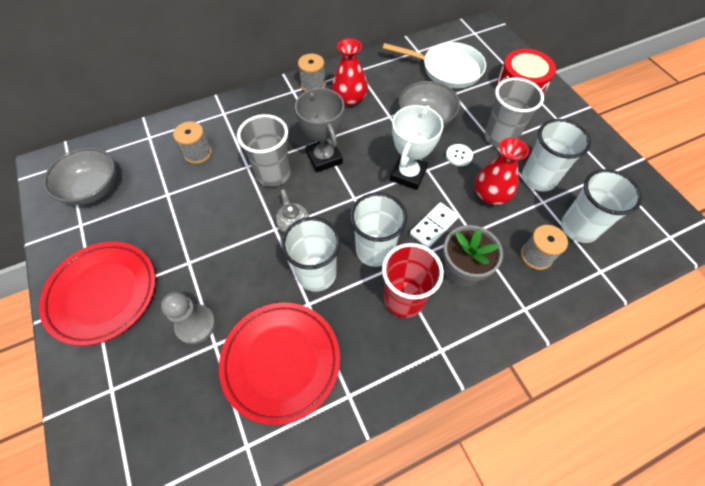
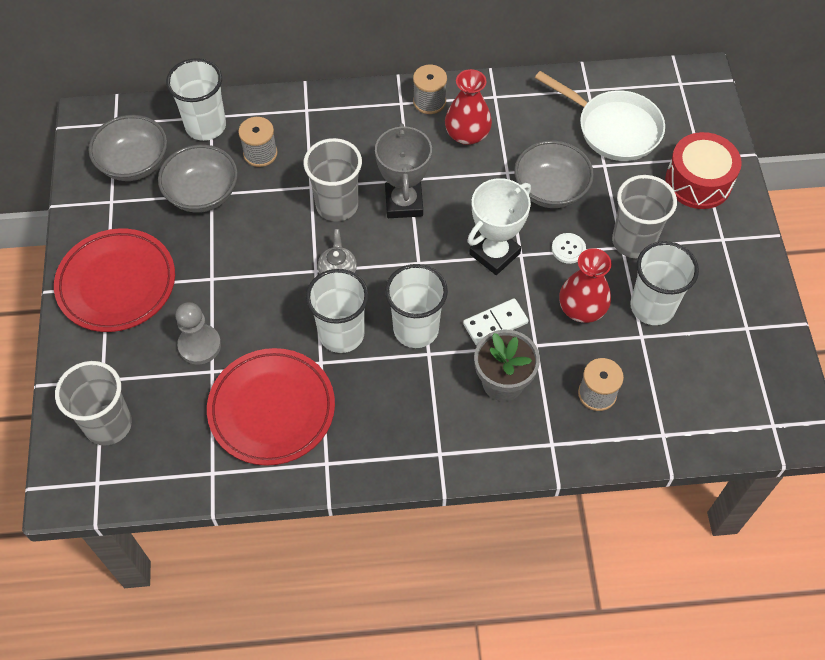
camera: 20 degrees right, 0 degrees up
(128, 434) = (108, 424): none -> grey cup
(159, 196) = (202, 194): none -> grey bowl
(404, 299) = (424, 390): red cup -> none
(579, 228) = (667, 379): white cup -> white cup (206, 126)

